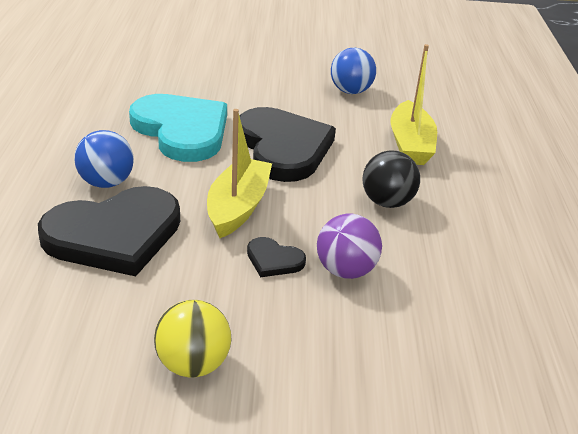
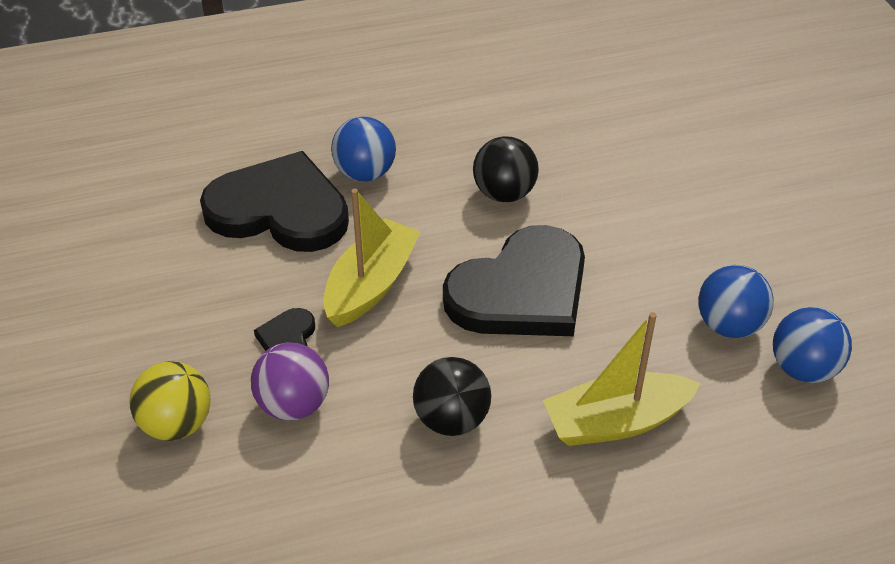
camera: 75 degrees right, 10 degrees up
(114, 235) = (279, 209): black heart -> black heart turned 150 degrees clockwise
(182, 130) = (504, 193): turquoise heart -> black ball
(193, 364) = (114, 321): yellow ball -> yellow ball (176, 424)
(238, 207) = (371, 285): yellow boat -> yellow boat turned 60 degrees counterclockwise
(392, 81) = (803, 368): none -> blue ball

